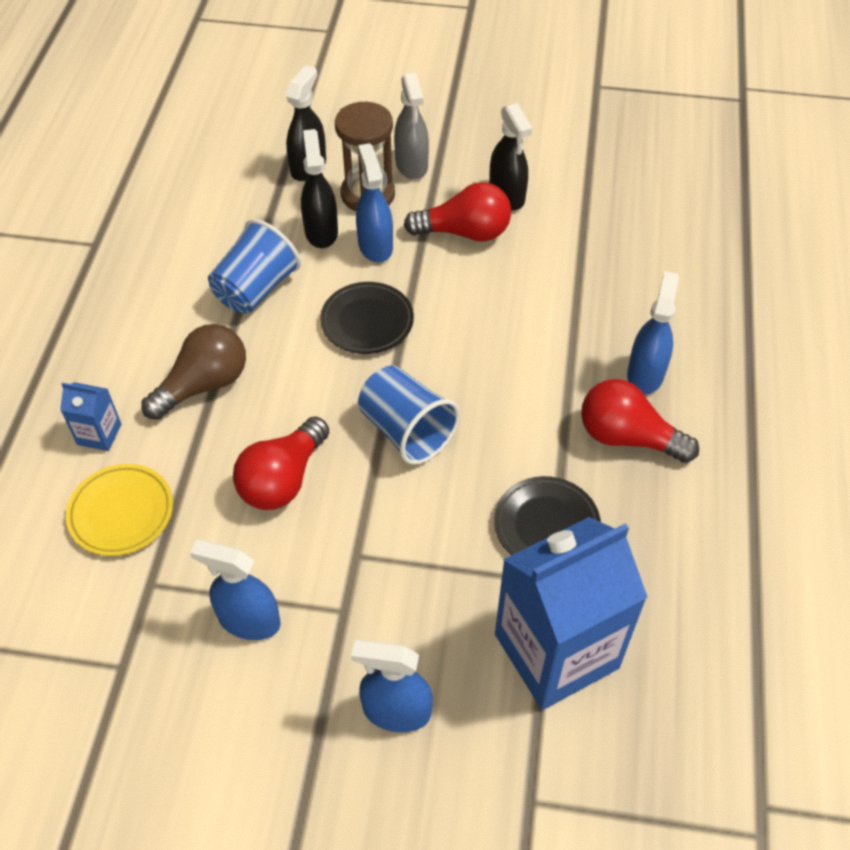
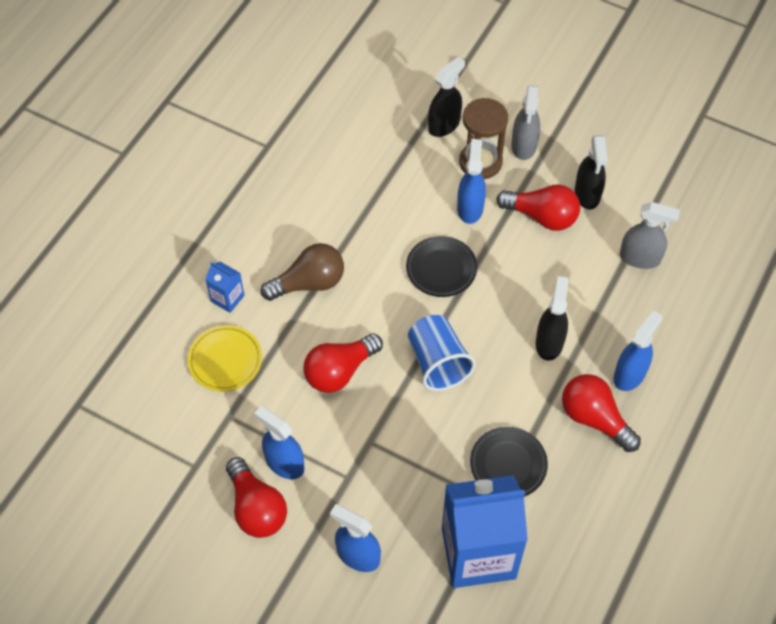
camera: 20 degrees right, 5 degrees up
(230, 695) = (256, 508): none -> red light bulb
(256, 289) = (370, 218): blue cup -> none
(321, 231) = (434, 184): black spray bottle -> black spray bottle (549, 342)
(597, 245) = (640, 258): none -> grey spray bottle

